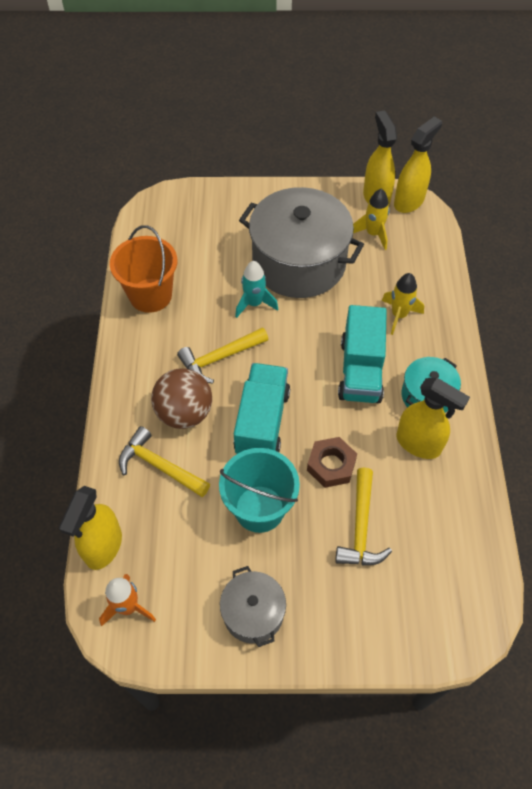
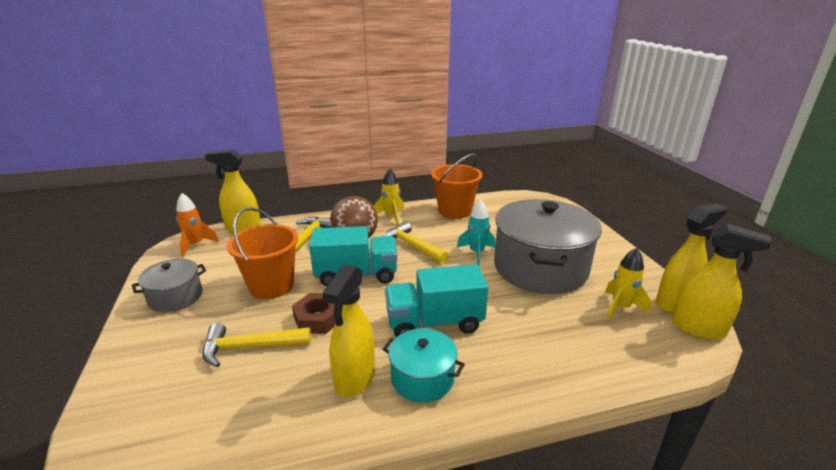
camera: 75 degrees right, 30 degrees down
(259, 509) = (271, 286): turquoise bucket -> orange bucket
(399, 315) = (522, 341): yellow rocket -> yellow rocket (391, 216)

